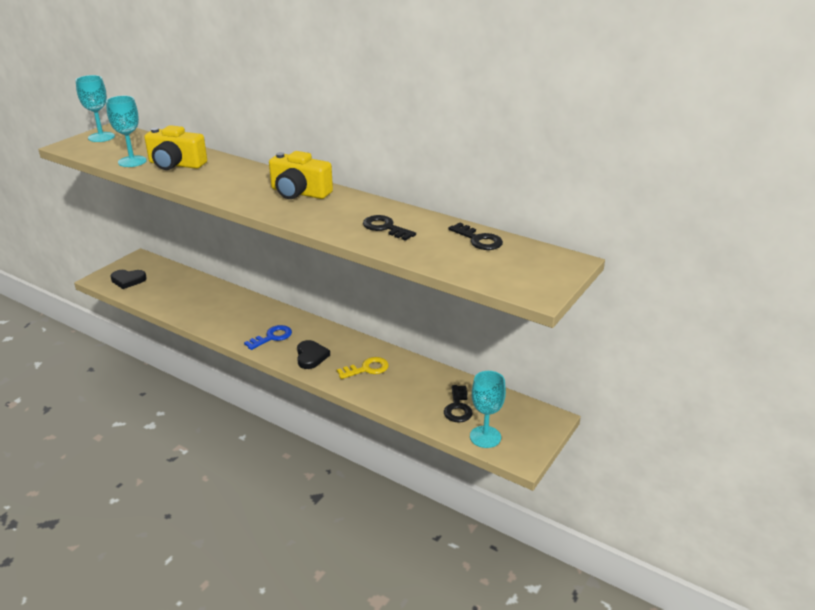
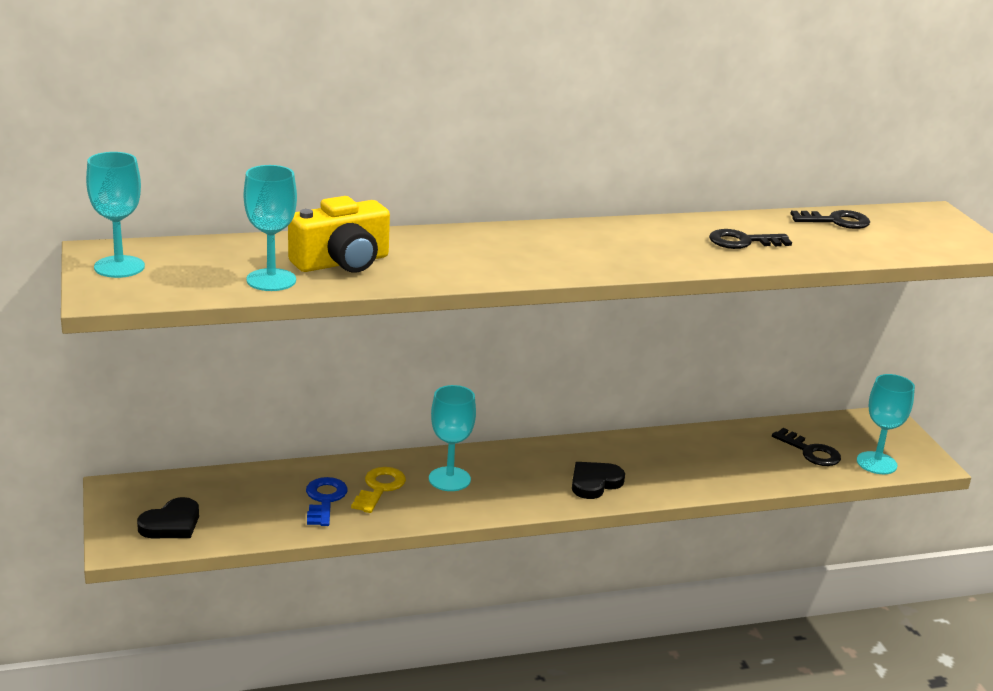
camera: 50 degrees left, 5 degrees down
(254, 319) = (449, 479): none -> turquoise goblet
(272, 337) = (512, 487): blue key -> blue key (324, 499)
(299, 193) = (574, 240): yellow camera -> none
(311, 356) = (594, 483): black heart -> black heart turned 75 degrees counterclockwise
(367, 369) = (670, 463): yellow key -> yellow key (379, 488)

